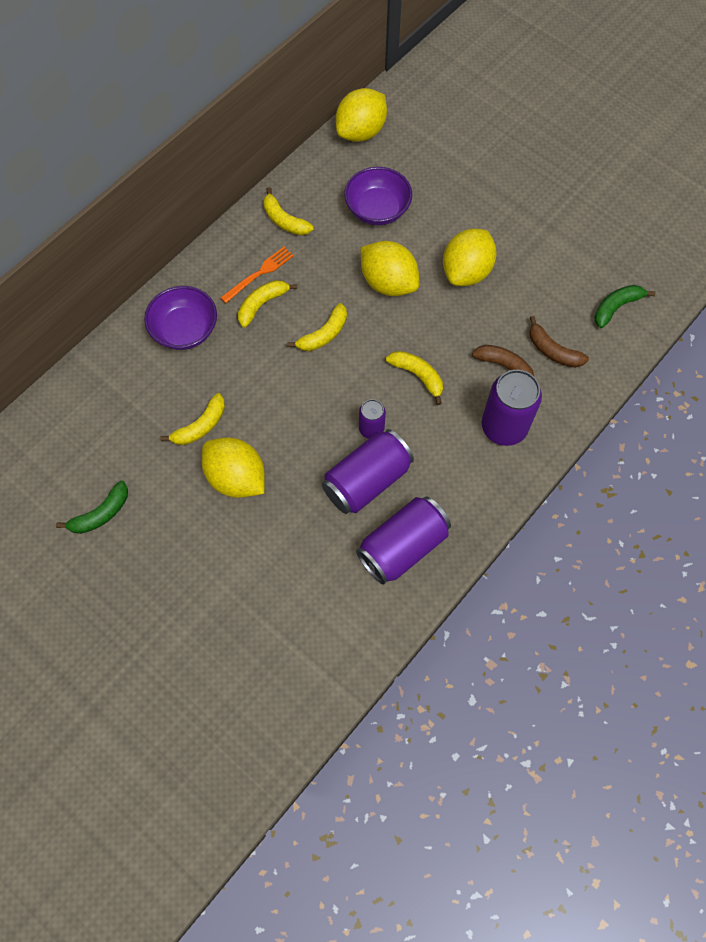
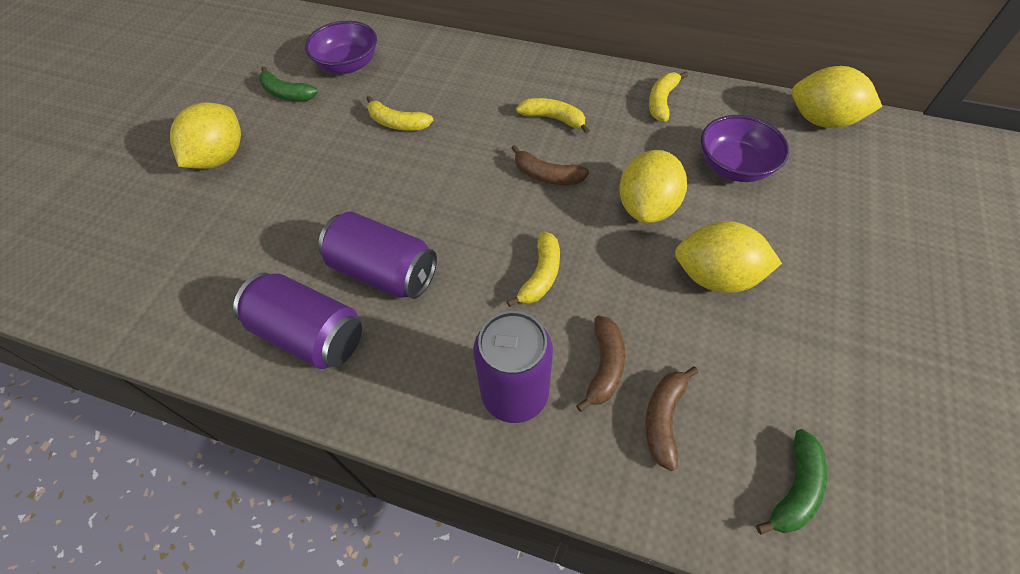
camera: 70 degrees right, 10 degrees down
(185, 330) = (494, 79): purple bowl -> purple bowl (348, 65)
(236, 478) = (351, 166): yellow lemon -> yellow lemon (220, 157)
(259, 273) = (587, 105): orange fork -> none
(324, 334) = (547, 175): yellow banana -> brown banana
(371, 429) = (451, 254): purple can -> none
(616, 307) = (794, 488): green banana -> green banana turned 90 degrees clockwise

